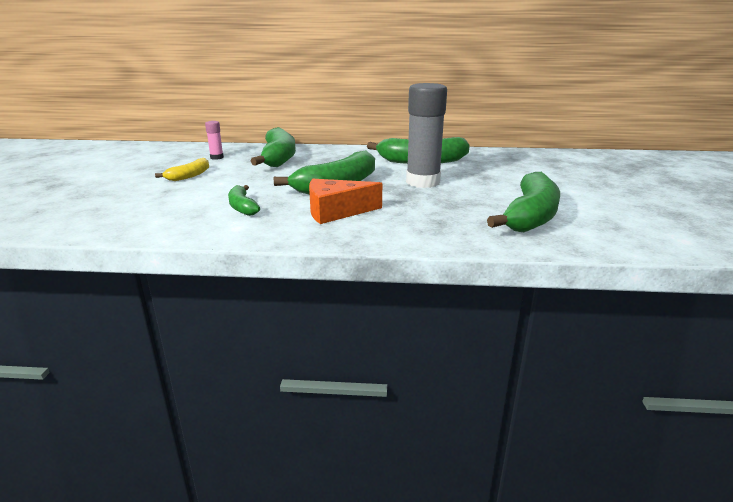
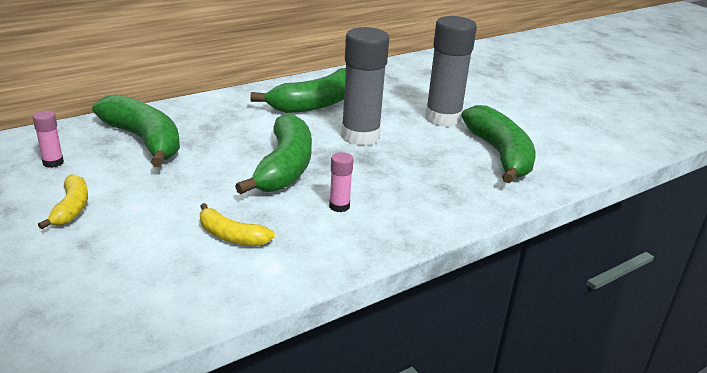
camera: 40 degrees left, 5 degrees up
(242, 207) = (231, 236): green banana -> yellow banana
(336, 211) = (339, 206): orange cheese -> pink glue stick
(514, 186) = (443, 118): none -> grey glue stick

